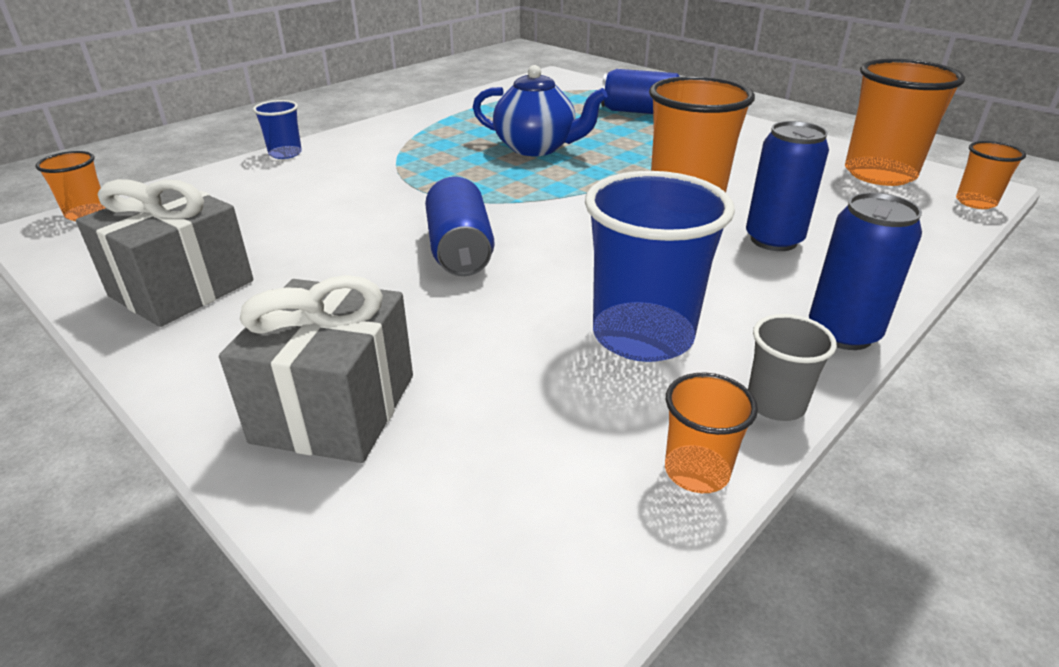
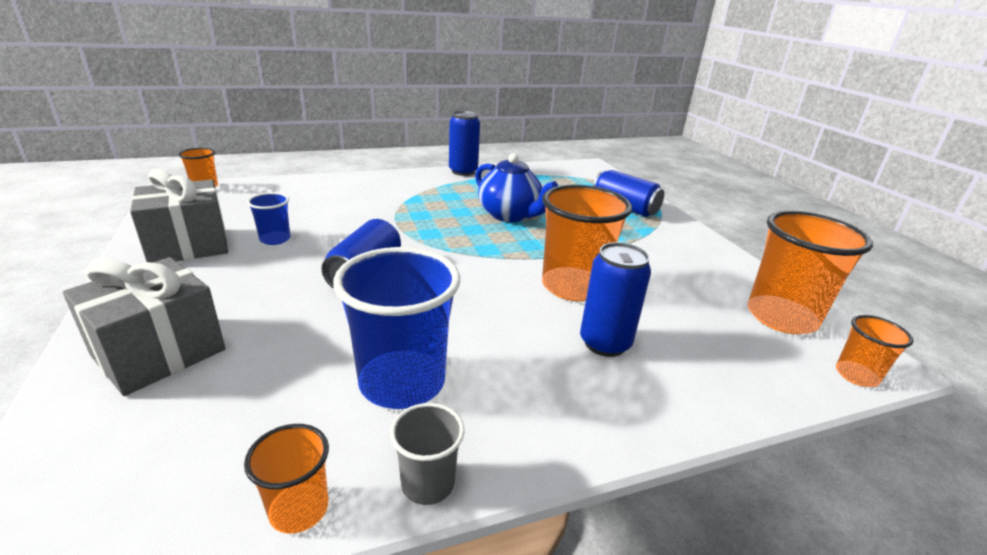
camera: 25 degrees right, 5 degrees down
(285, 154) = (349, 178): blue cup -> blue cup (275, 239)
(843, 333) = (563, 447): blue can -> blue can (463, 171)

